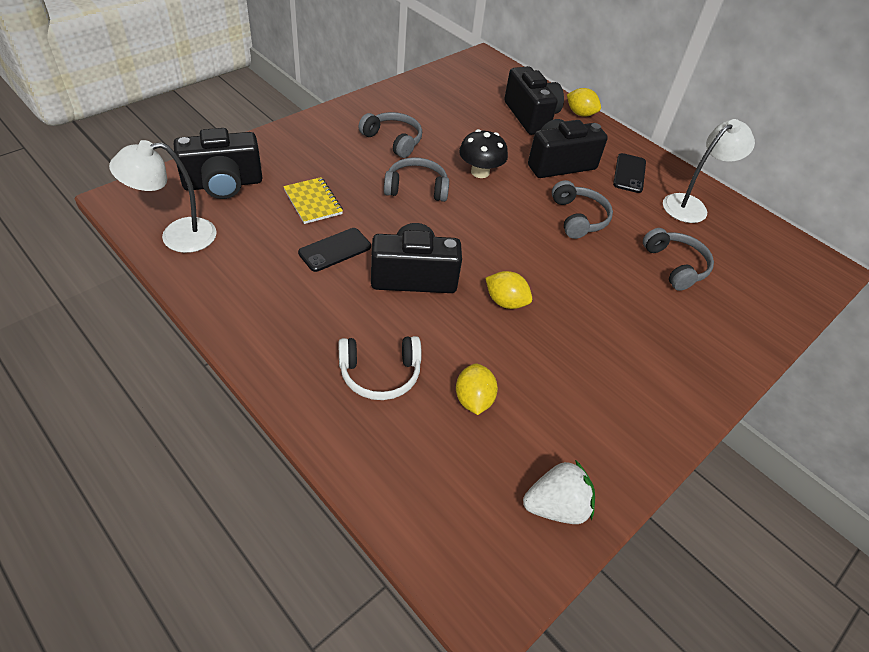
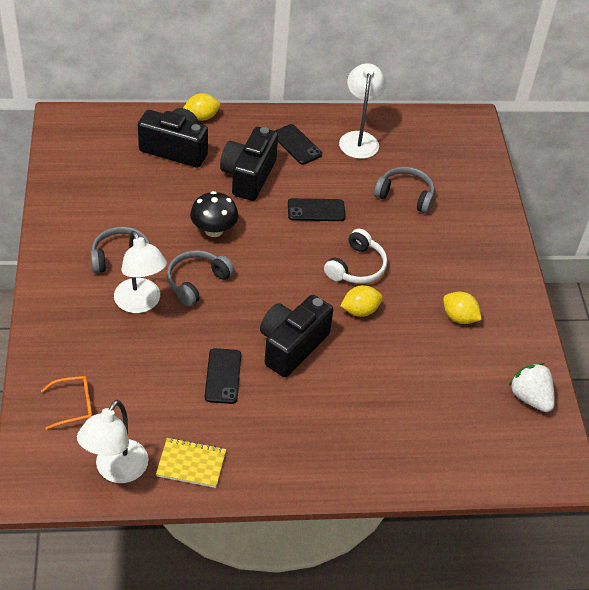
camera: 50 degrees left, 0 degrees up
(223, 184) = (73, 405): black camera -> orange glasses
(313, 202) = (153, 358): yellow notebook -> yellow notebook (191, 464)
(360, 170) = (141, 303): none -> white lamp
(380, 374) = (366, 422): white headphones -> white headphones (356, 267)
(473, 399) = (426, 385): yellow lemon -> yellow lemon (459, 317)
(556, 506) = (530, 397): white strawberry -> white strawberry turned 60 degrees counterclockwise
(578, 218) = (316, 210): grey headphones -> black phone

